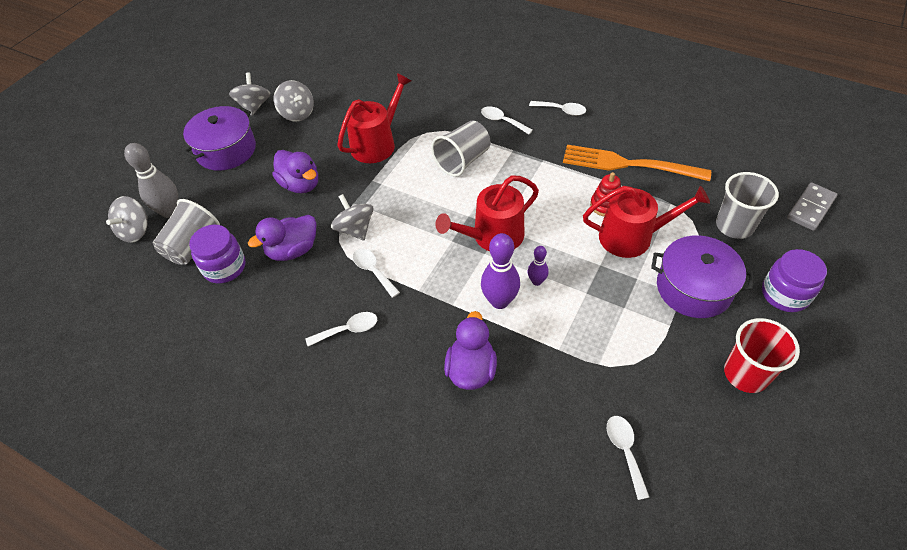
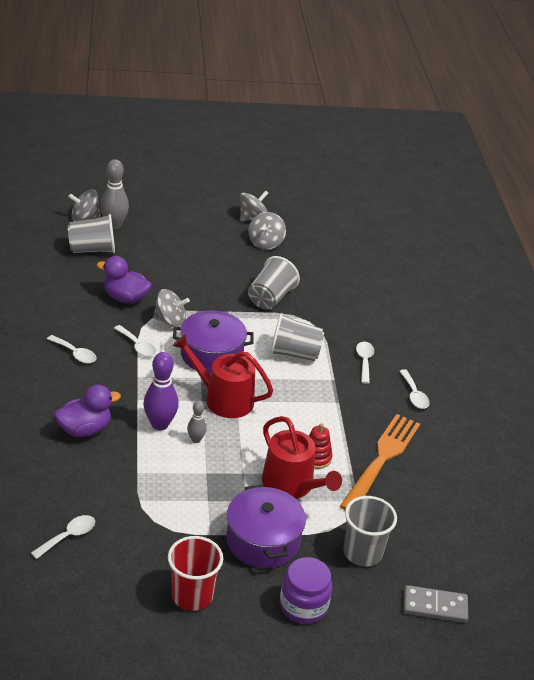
camera: 50 degrees right, 15 degrees down
(224, 267) = (85, 272): purple jar -> none
(226, 150) = (194, 224): purple pot -> purple pot (211, 355)
(300, 185) = (191, 276): purple duck -> none
(355, 229) = (170, 321): grey spinning top -> grey spinning top turned 75 degrees clockwise
(373, 271) = (137, 346): white spoon -> white spoon turned 120 degrees clockwise
(376, 143) = (270, 298): red watering can -> grey cup
(536, 281) = (196, 439): purple bowling pin -> grey bowling pin
(628, 164) = (381, 459): orange fork -> orange fork turned 45 degrees clockwise

